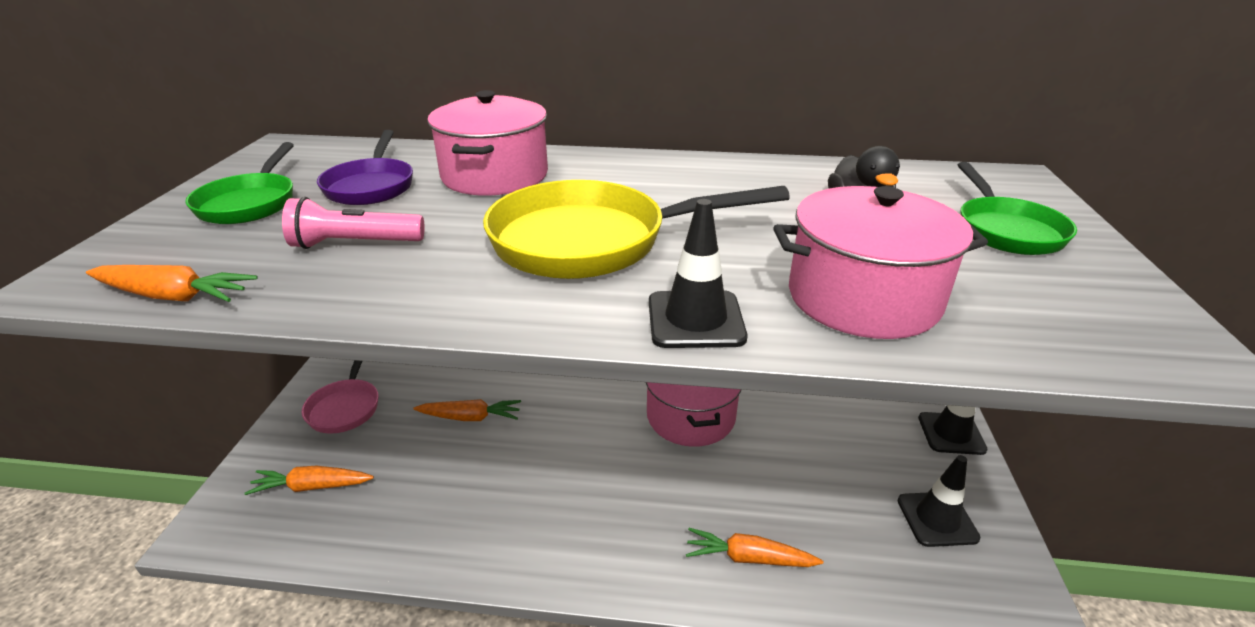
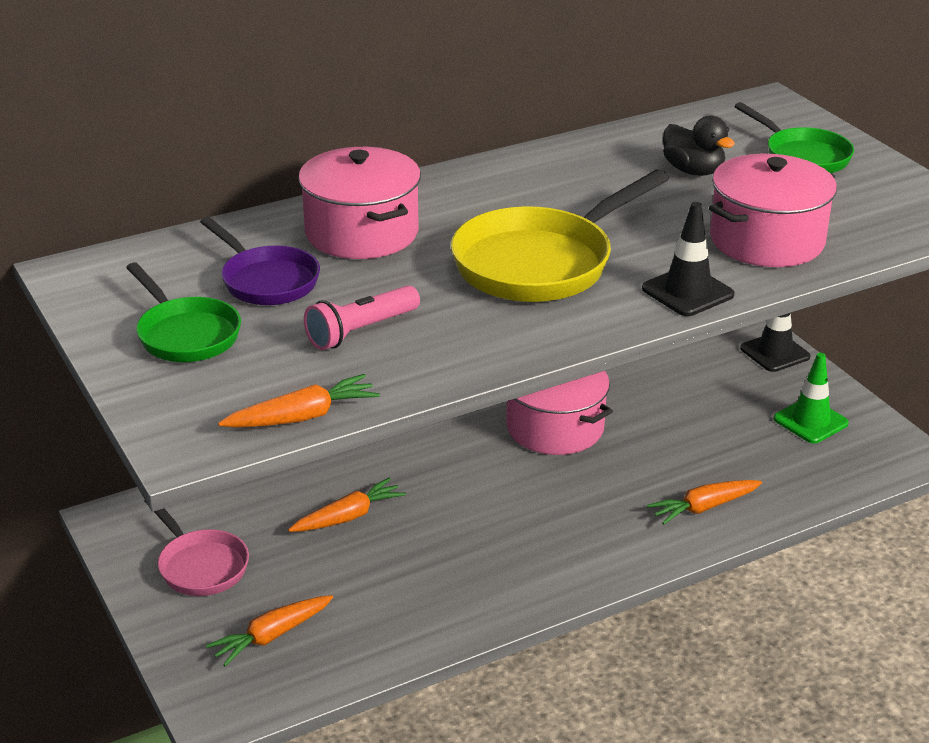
camera: 35 degrees left, 0 degrees up
(937, 519) = (810, 421): black traffic cone -> green traffic cone

